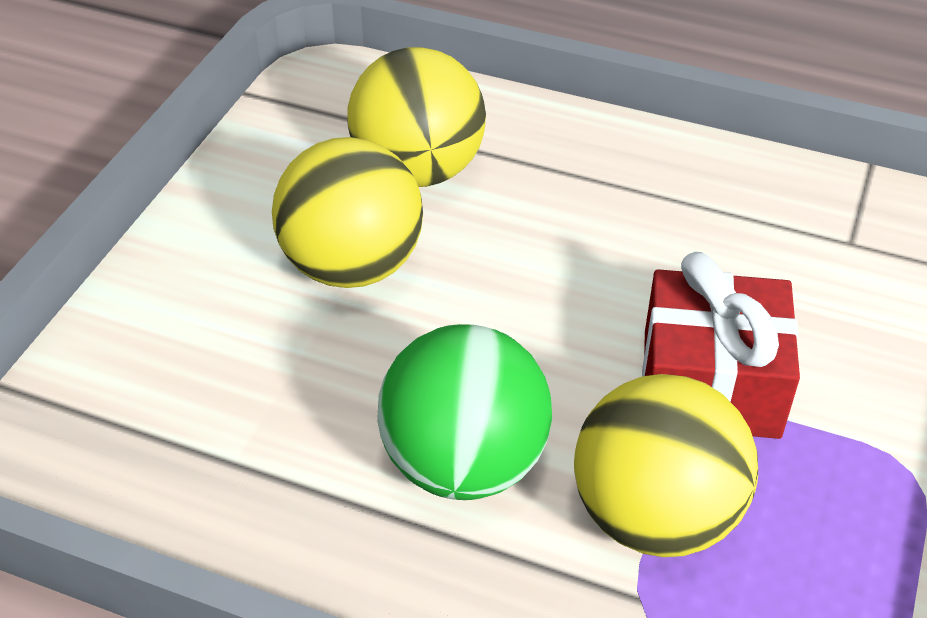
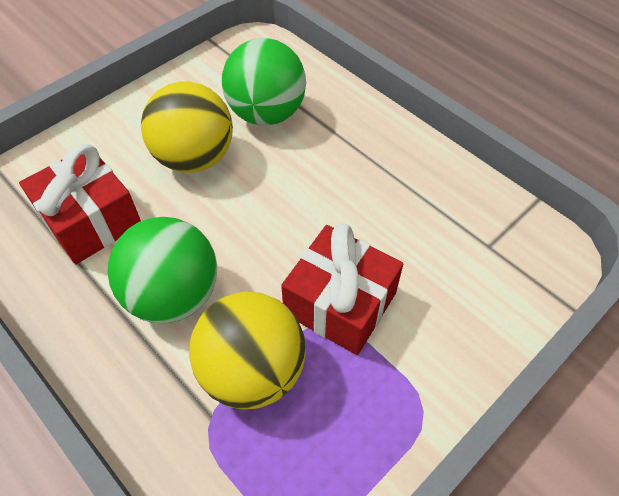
camera: 25 degrees right, 10 degrees up
(250, 409) = (91, 220): none -> red gift
(418, 171) = (266, 113): yellow ball -> green ball

